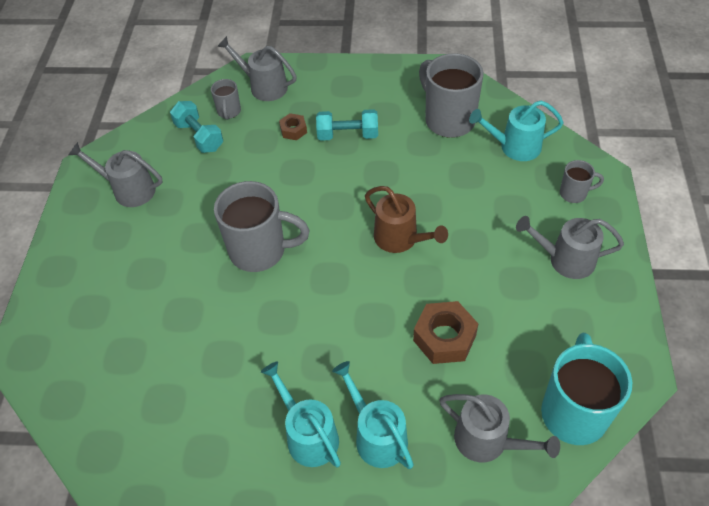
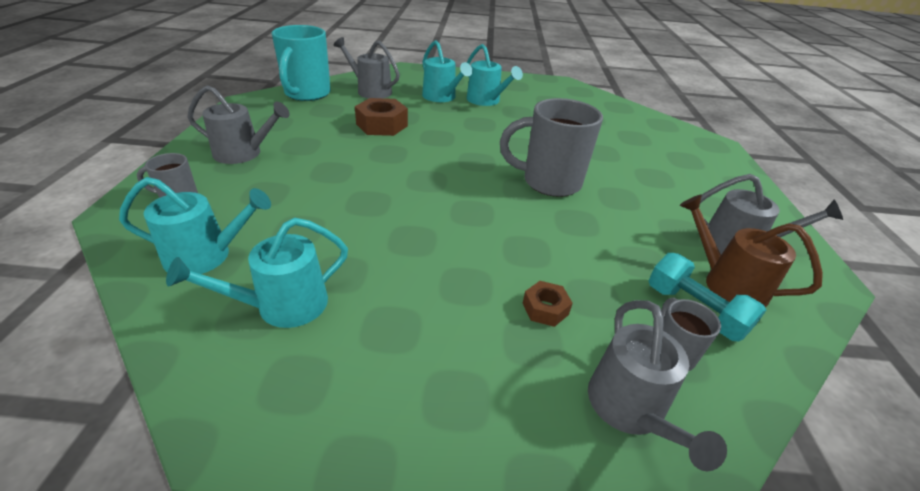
camera: 175 degrees right, 15 degrees down
(264, 86) = (630, 409): grey watering can -> grey watering can turned 60 degrees clockwise
(347, 135) = (456, 293): turquoise dumbbell -> none
(400, 239) = (403, 179): brown watering can -> brown watering can (727, 284)
(448, 120) = (283, 306): grey mug -> turquoise watering can

